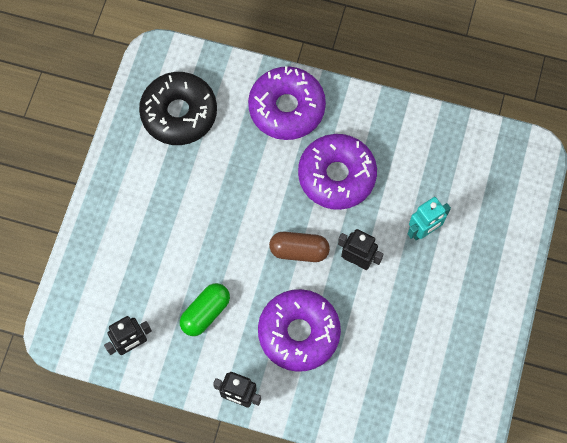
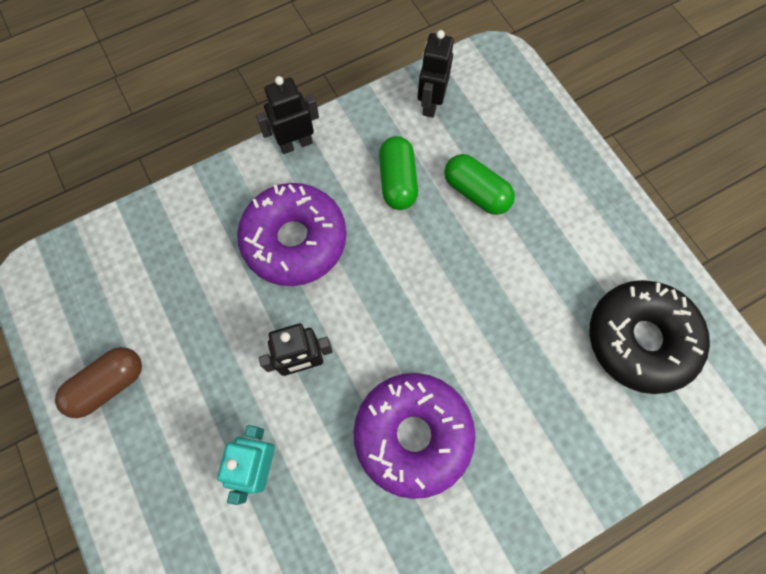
camera: 135 degrees right, 0 degrees up
(170, 263) = (476, 192): none -> green capsule
(286, 108) = (546, 461): purple donut -> none
(299, 250) = (371, 316): brown capsule -> brown capsule (109, 385)

